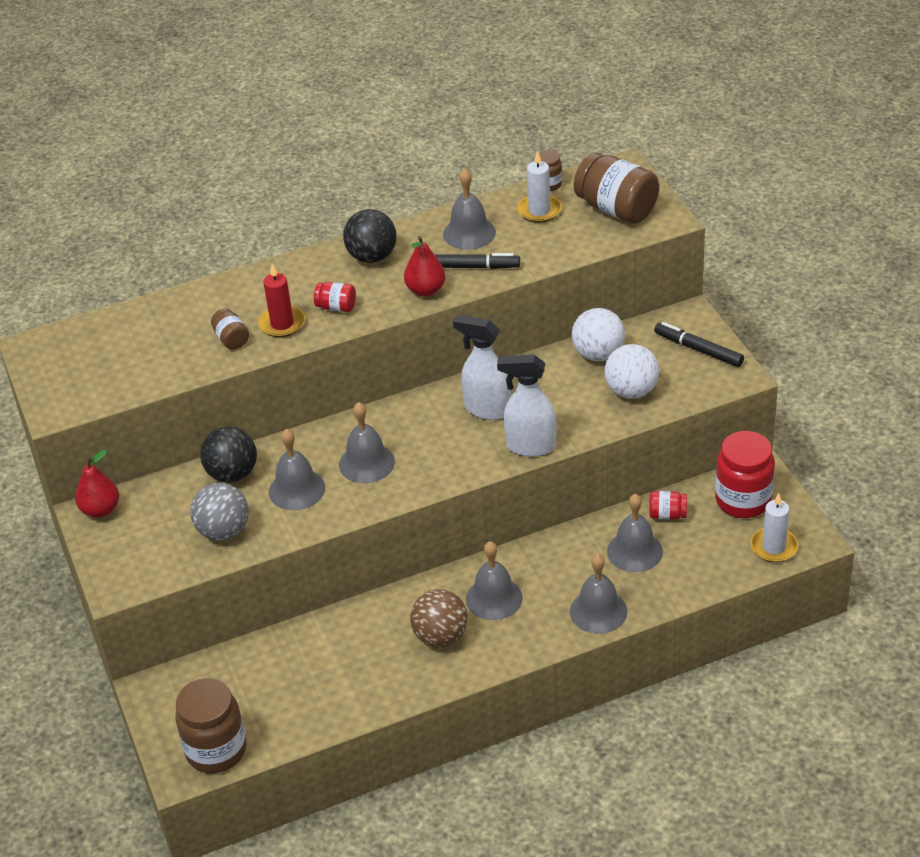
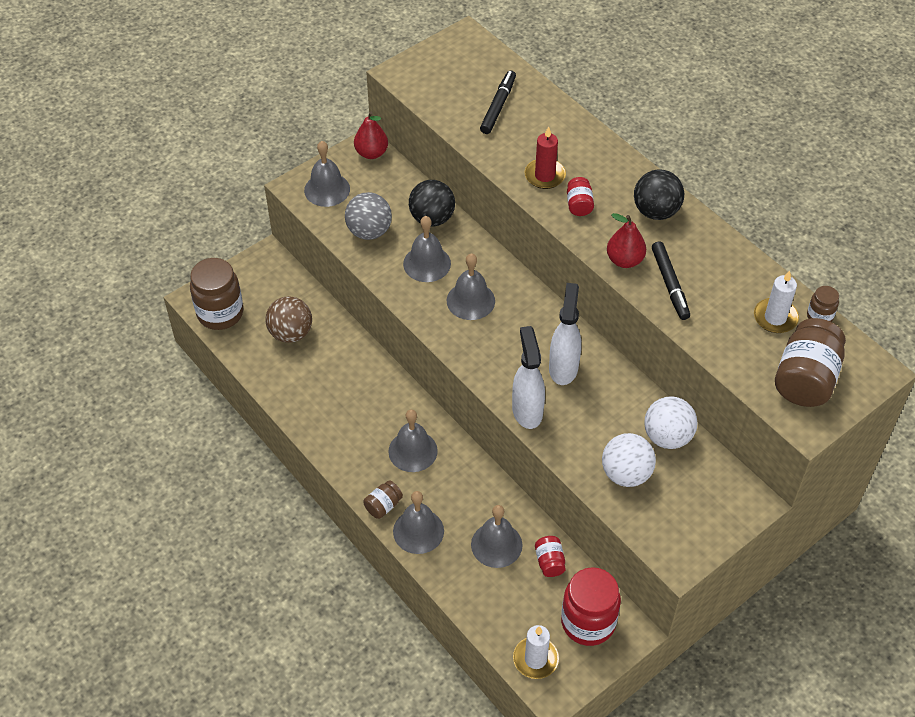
camera: 70 degrees right, 10 degrees up
(231, 339) = (514, 149): brown jar -> brown jar (383, 506)
(440, 636) = (362, 424): brown ball -> brown ball (291, 333)
(469, 233) = (718, 272): grey bell -> grey bell (327, 189)
(698, 350) = (705, 518): black marker -> black marker (498, 106)

